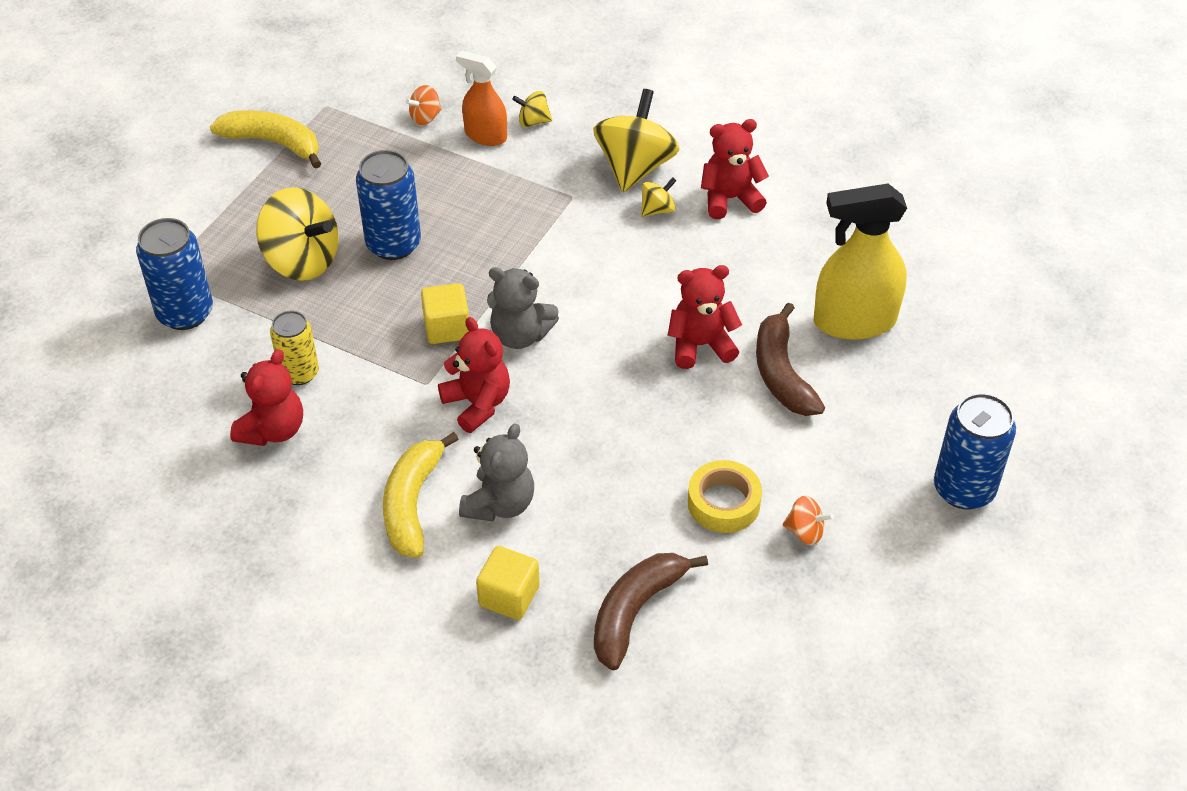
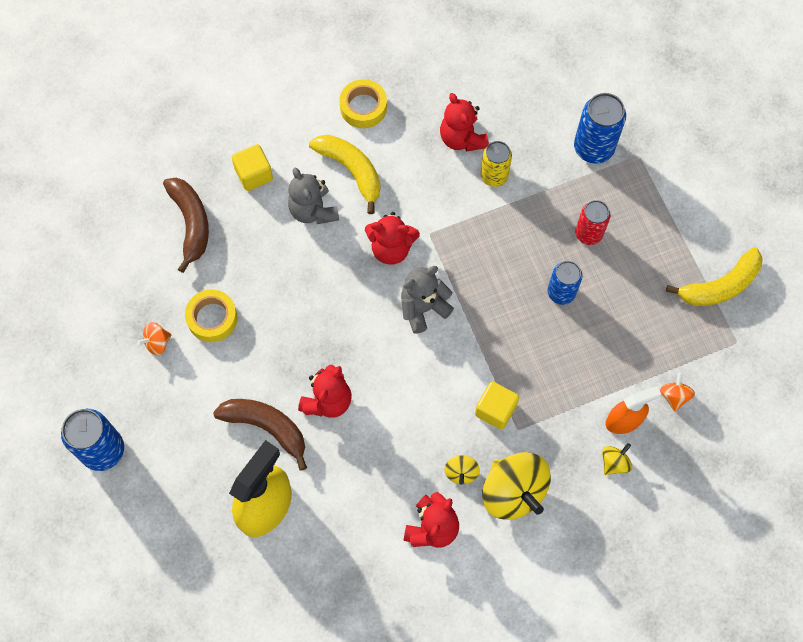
camera: 130 degrees right, 20 degrees up
(302, 260) = (588, 233): yellow spinning top -> red can
(311, 551) = (363, 107): none -> yellow tape
(393, 244) = (561, 292): blue can -> blue can, size x0.67
(447, 328) = (463, 273): yellow cube -> yellow cube (495, 410)

